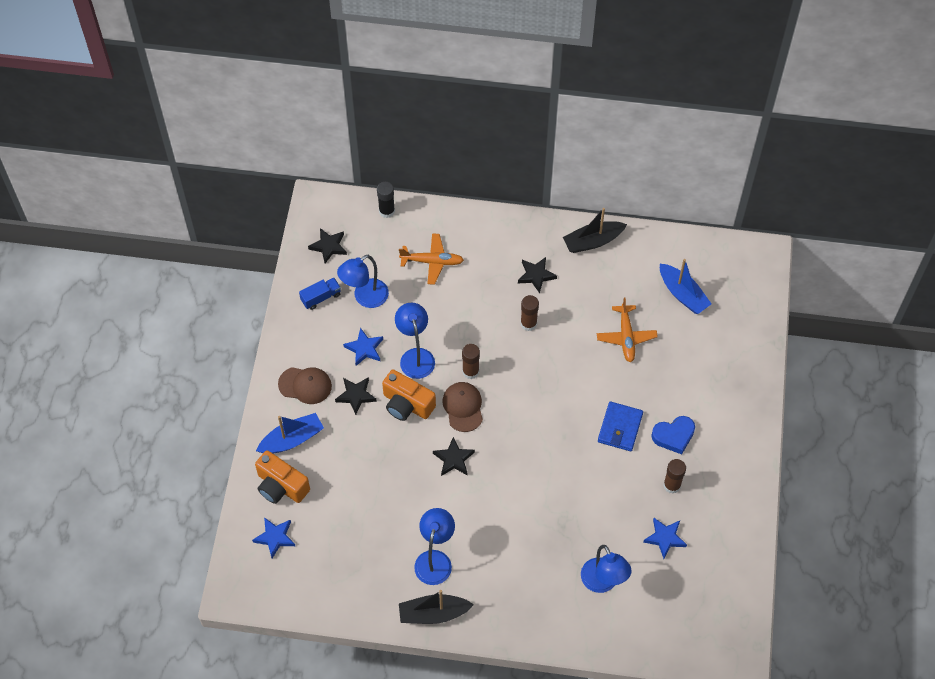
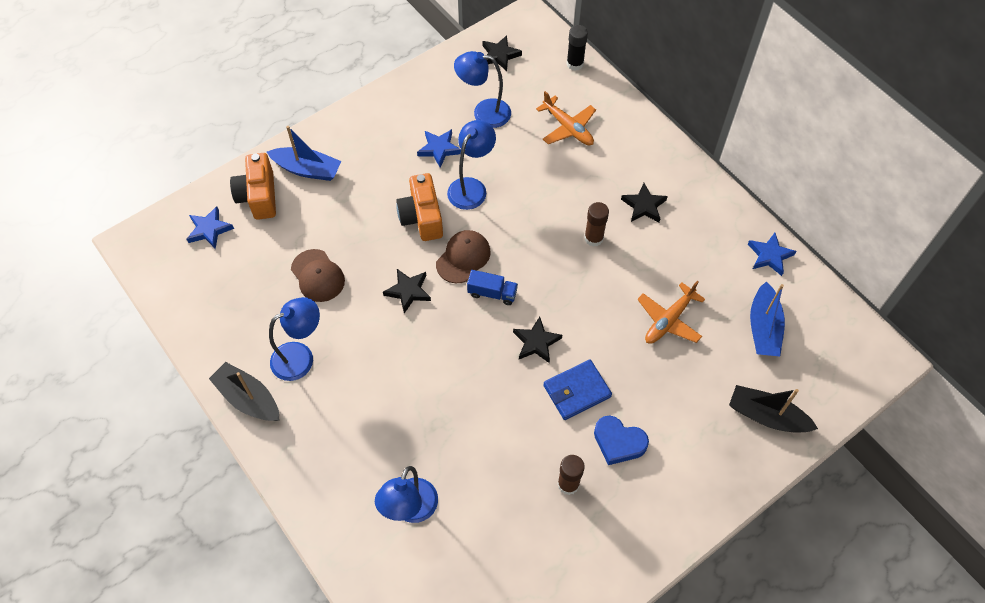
camera: 45 degrees right, 0 degrees up
(305, 385) = (364, 139): brown cap -> brown cap (318, 276)
(321, 297) = (450, 86): blue truck -> blue truck (492, 293)
(356, 395) = (391, 178): black star -> black star (536, 342)
(470, 371) = (501, 235): brown glue stick -> none
(593, 241) = (726, 218): black boat -> black boat (766, 416)
(665, 538) = (509, 525): blue star -> blue star (769, 256)

